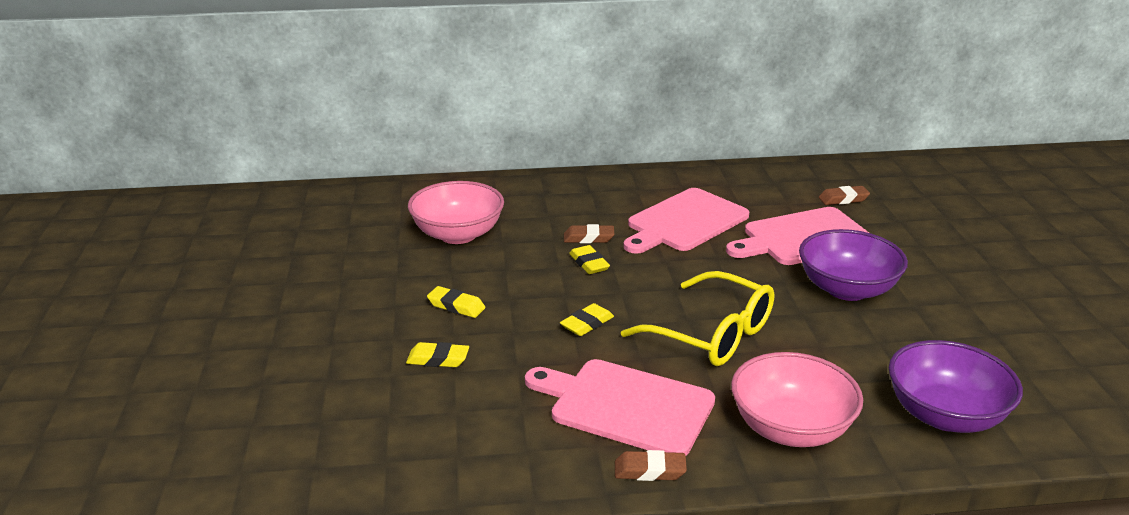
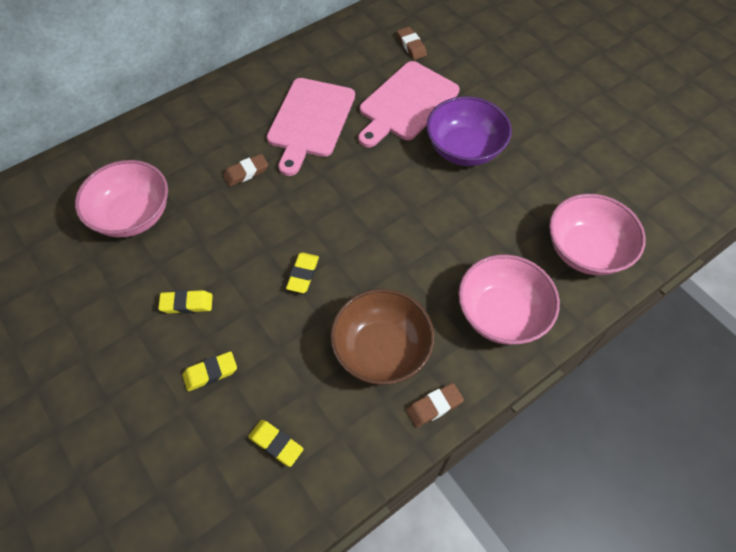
camera: 30 degrees left, 30 degrees up
(589, 263) = (264, 203): yellow eraser -> yellow eraser (276, 444)
(625, 406) = (381, 350): pink cutting board -> brown bowl
(712, 334) = (399, 242): yellow glasses -> none
(843, 199) = (411, 46): brown eraser -> brown eraser turned 75 degrees counterclockwise
(945, 415) = (585, 250): purple bowl -> pink bowl

